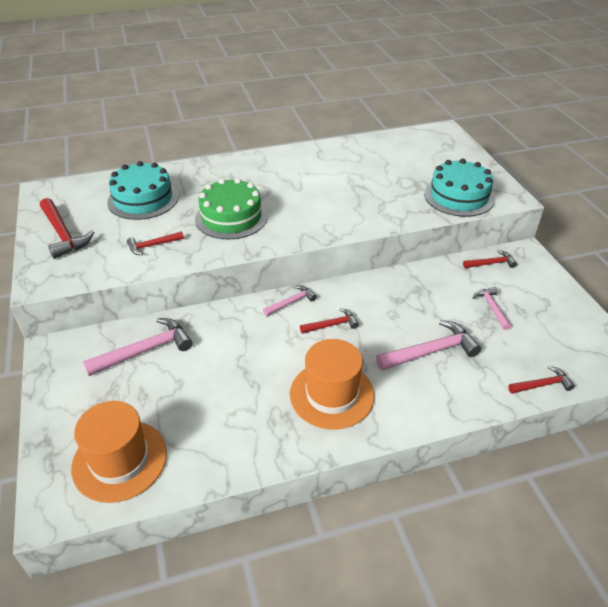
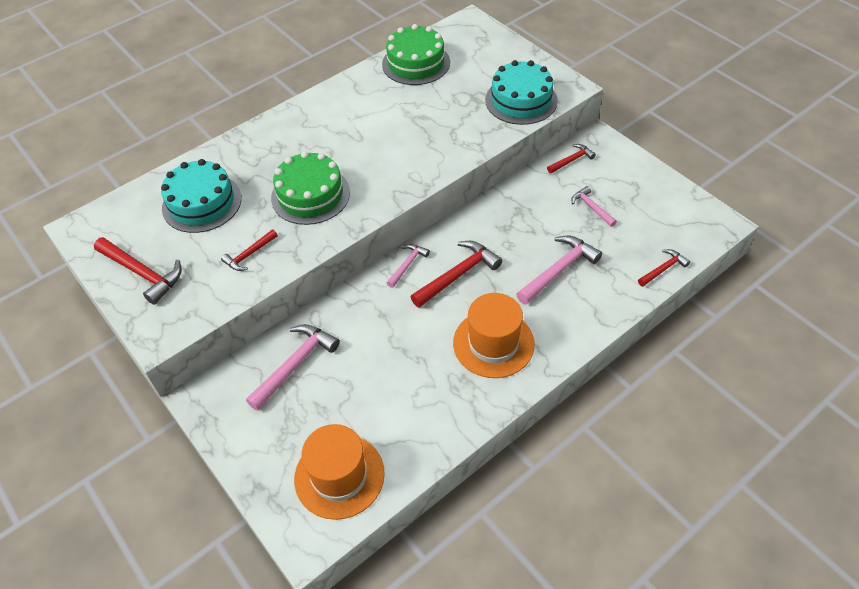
camera: 20 degrees left, 10 degrees up
(332, 325) = (458, 275): red hammer -> red hammer, size x1.72
(380, 148) = (416, 63): none -> green cake

